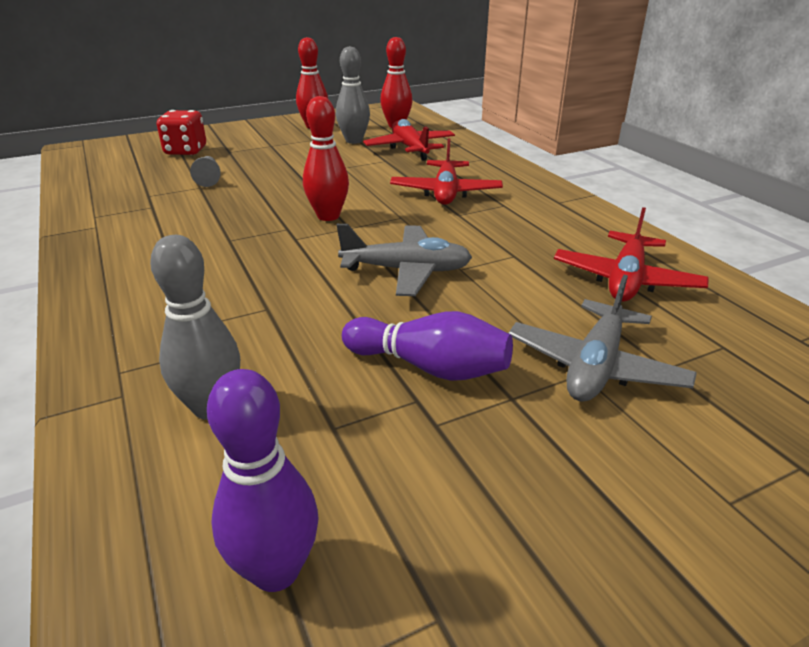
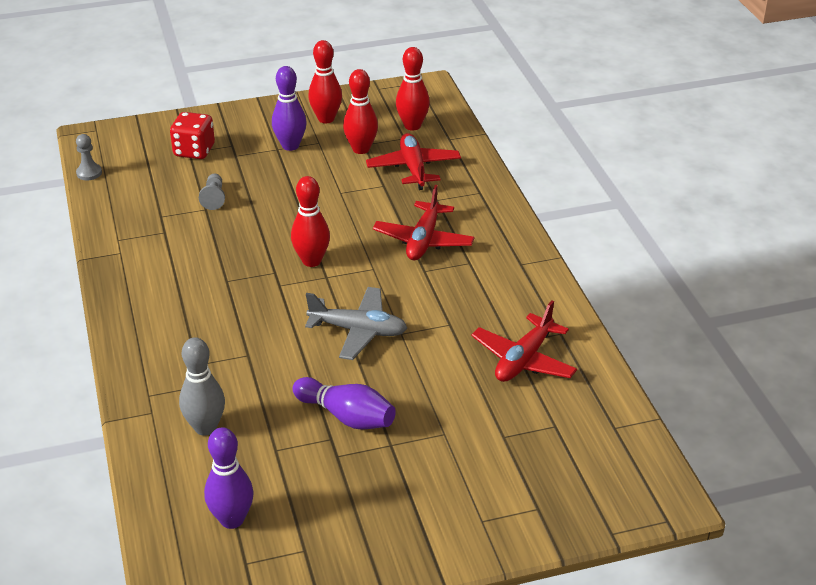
camera: 10 degrees right, 5 degrees up
(69, 171) = (89, 173): none -> grey pawn
(284, 143) = (290, 146): none -> purple bowling pin
(354, 141) = (361, 149): grey bowling pin -> red bowling pin
(595, 366) = (456, 429): grey plane -> none

